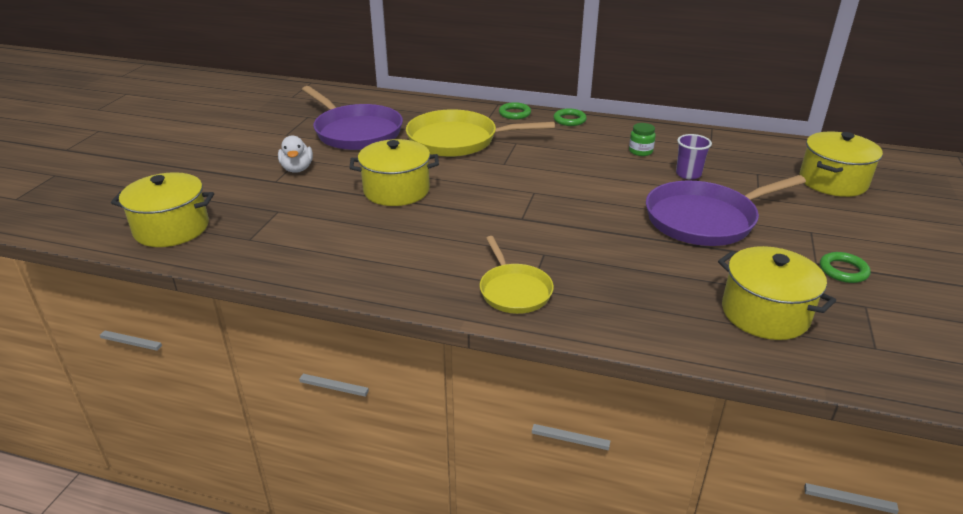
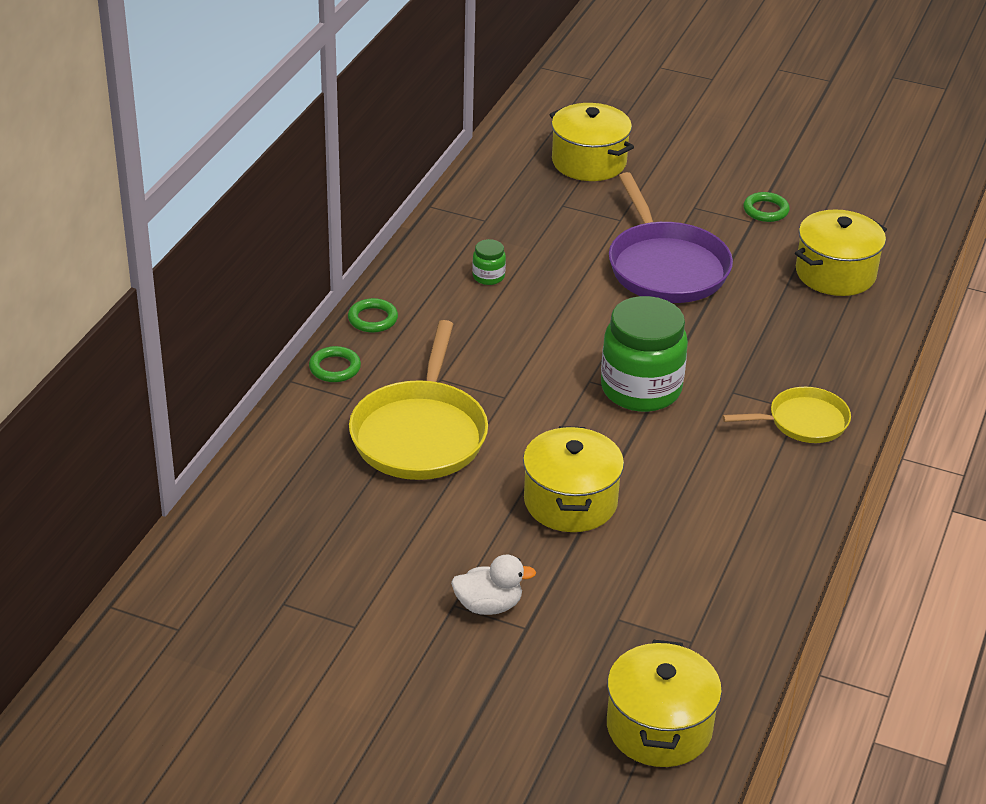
camera: 85 degrees left, 5 degrees up
(356, 132) = (364, 542): purple pan -> none
(531, 213) = (641, 389): none -> green jar
(688, 174) = (557, 254): purple cup -> none

